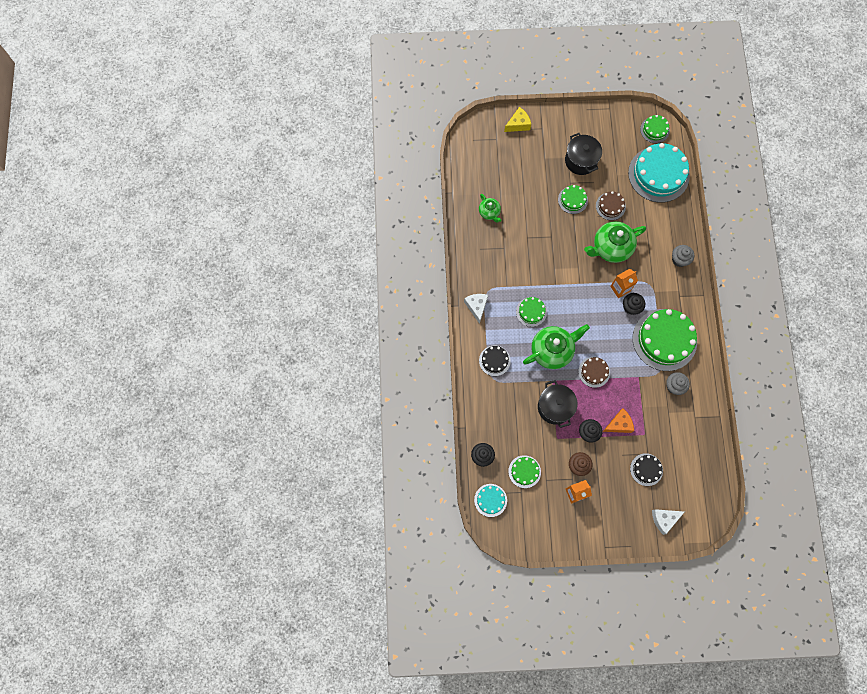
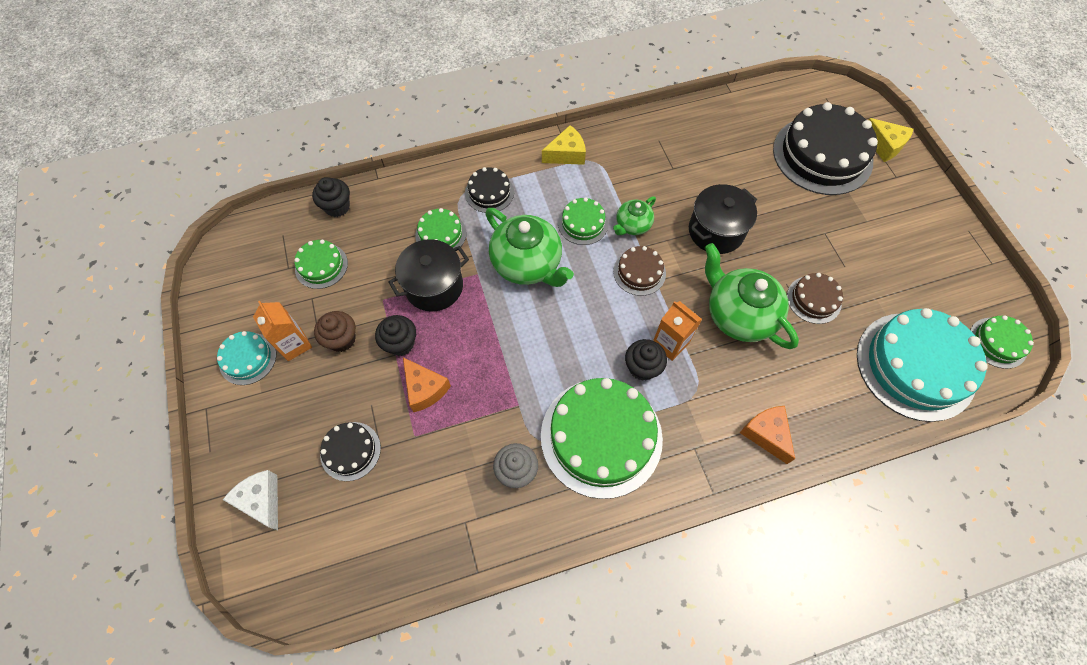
camera: 75 degrees right, 10 degrees down
(476, 307) = (566, 154): white cheese -> yellow cheese
(489, 212) = (721, 139): green teapot -> green teapot (632, 225)
(490, 500) = (271, 231): turquoise cake -> turquoise cake (248, 358)
(516, 161) = (822, 155): none -> black cake
(572, 200) = (796, 242): green cake -> green cake (441, 234)
(581, 160) = (872, 240): black pot -> black pot (716, 231)
(594, 372) = (508, 332): brown cake -> brown cake (639, 272)
(679, 260) = (766, 434): grey cupcake -> orange cheese

